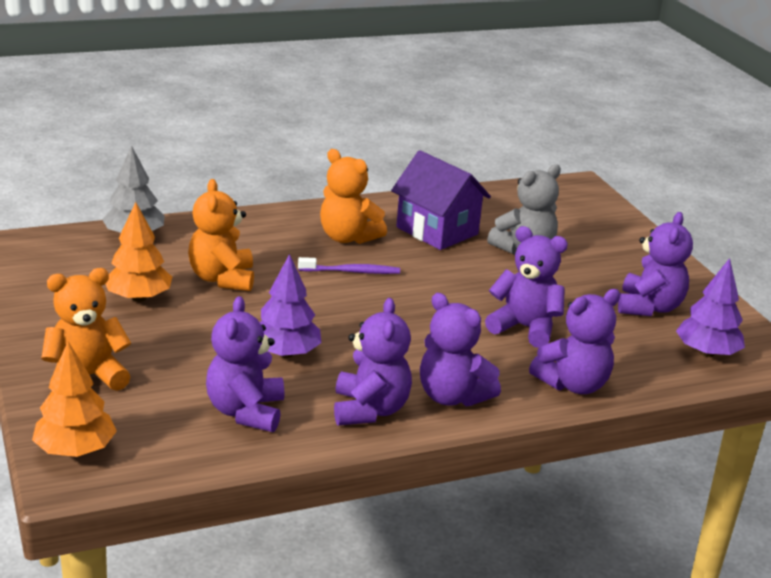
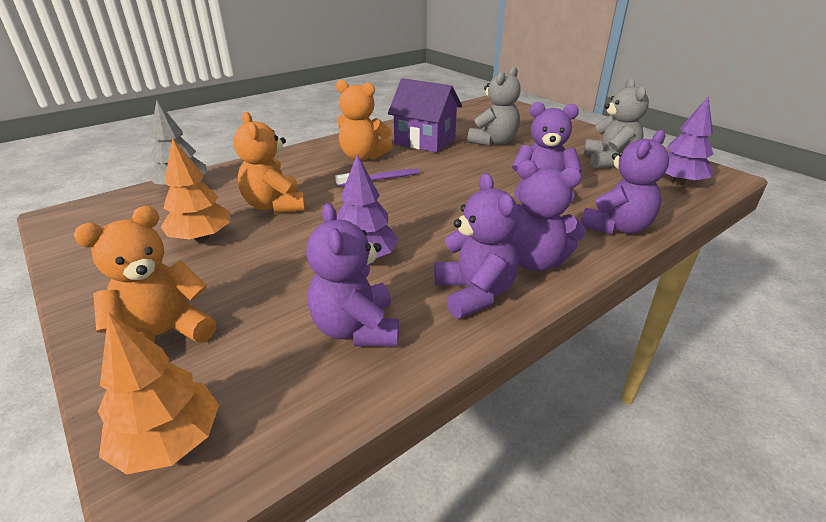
camera: 15 degrees left, 5 degrees up
(649, 307) = (609, 161): purple teddy bear -> grey teddy bear

